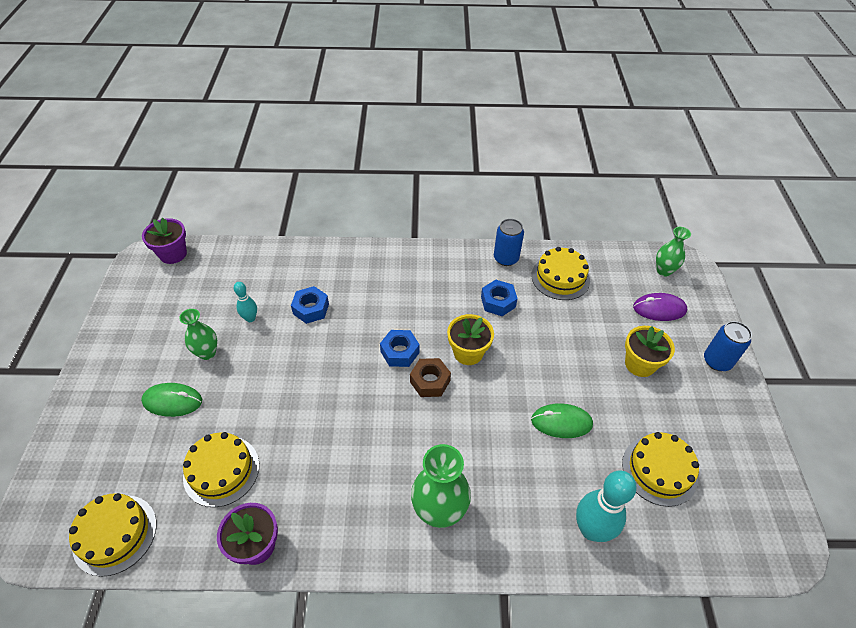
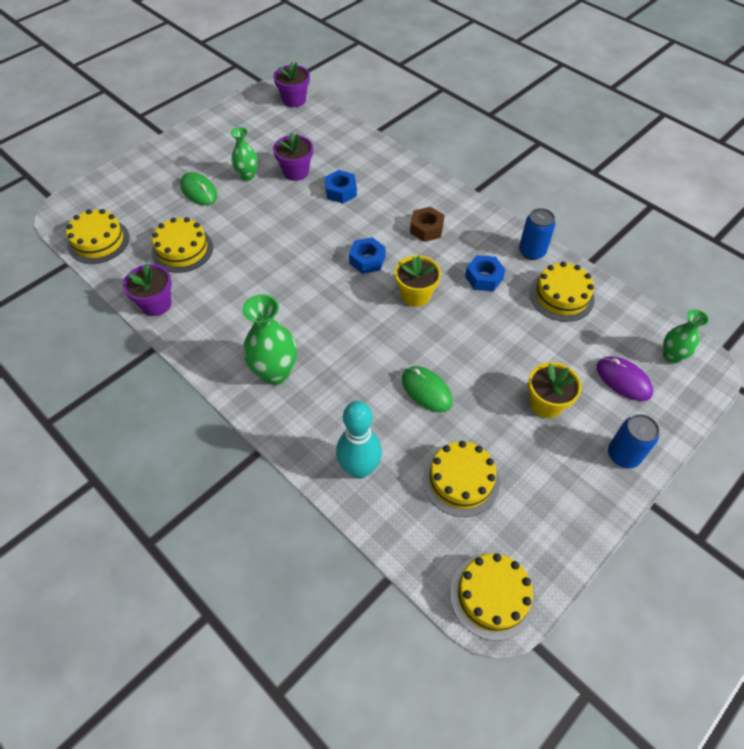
camera: 45 degrees right, 5 degrees up
(250, 318) = (296, 172): turquoise bowling pin -> purple flower pot
(430, 381) = (365, 293): brown nut -> brown nut (426, 229)
(771, 536) = (492, 596): none -> yellow cake

